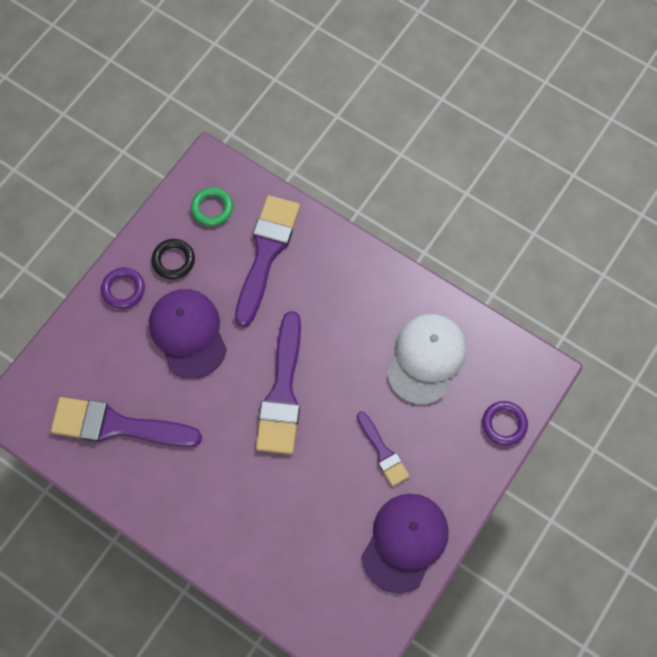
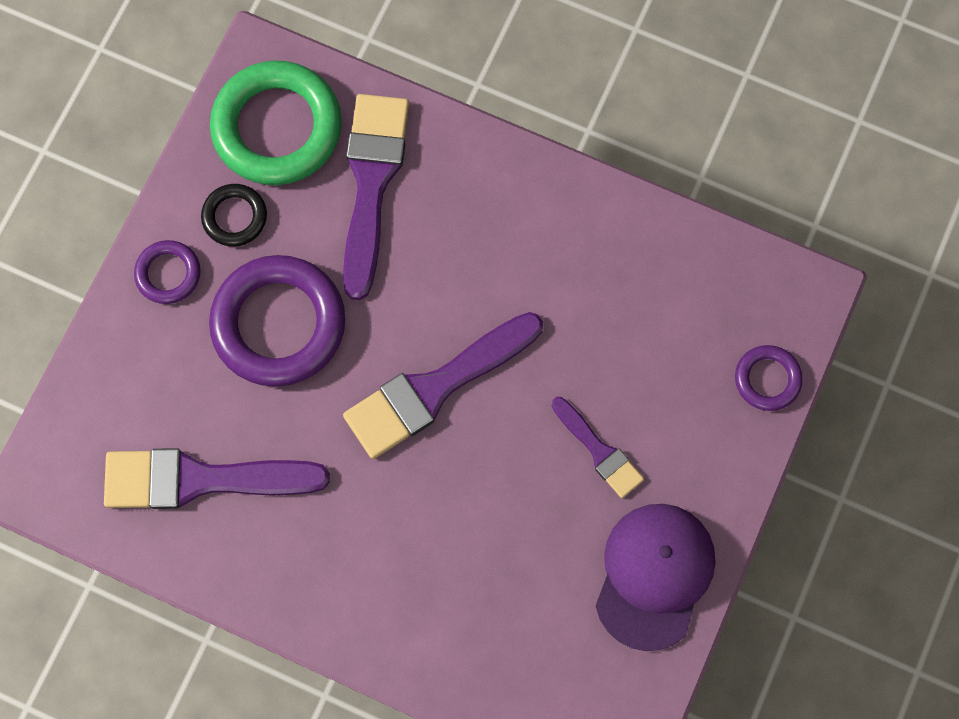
camera: 10 degrees left, 5 degrees up
(188, 333) = (279, 324): purple cap -> purple ring
(212, 208) = (277, 127): green ring -> green ring, size x2.02
(282, 392) = (436, 388): purple brush -> purple brush turned 60 degrees clockwise
(426, 358) = (638, 302): white cap -> none

